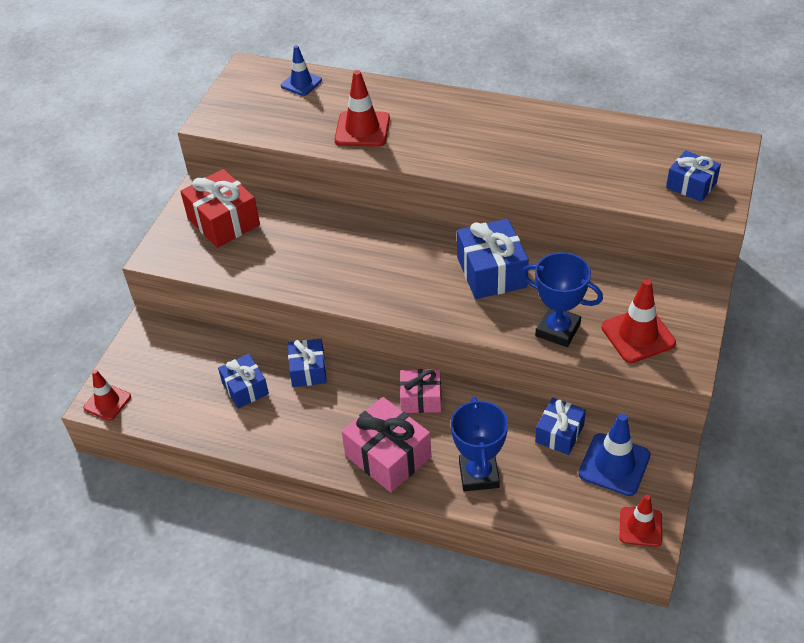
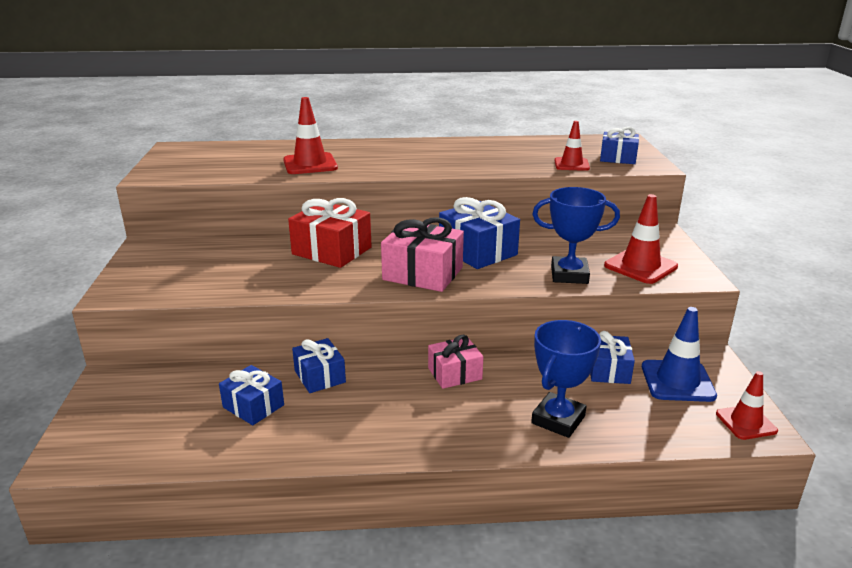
camera: 25 degrees left, 20 degrees down
(107, 402) = (74, 457): red traffic cone -> red traffic cone (571, 164)
(223, 221) = (182, 260): red gift -> red gift (332, 251)
(301, 83) = (233, 149): blue traffic cone -> none
(388, 456) = (452, 427): pink gift -> pink gift (423, 273)
(479, 474) = (558, 419): blue trophy -> blue trophy turned 60 degrees clockwise

